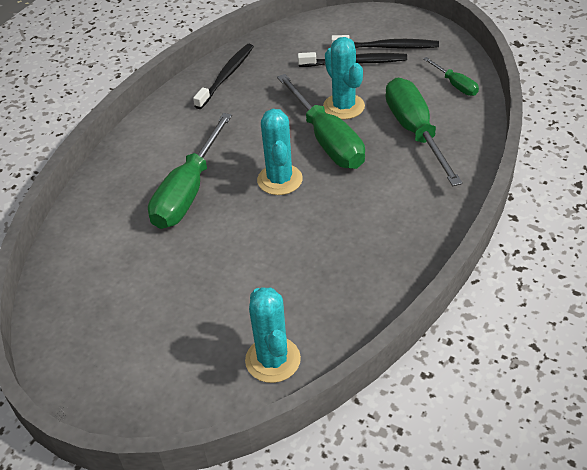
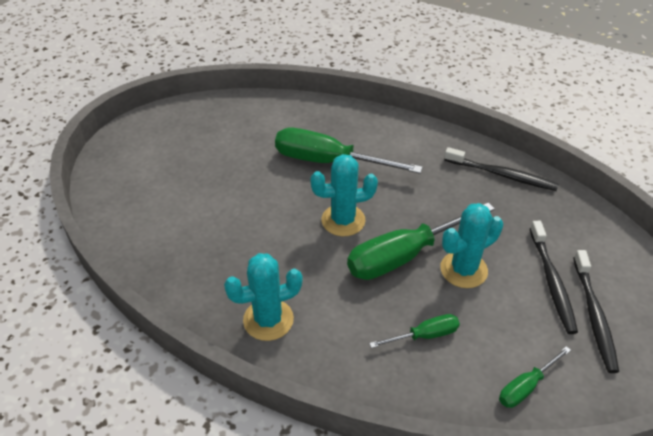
camera: 85 degrees right, 0 degrees up
(273, 360) = (133, 223): turquoise cactus -> turquoise cactus (268, 320)
(415, 132) = (424, 335): green screwdriver -> green screwdriver, size x0.50

